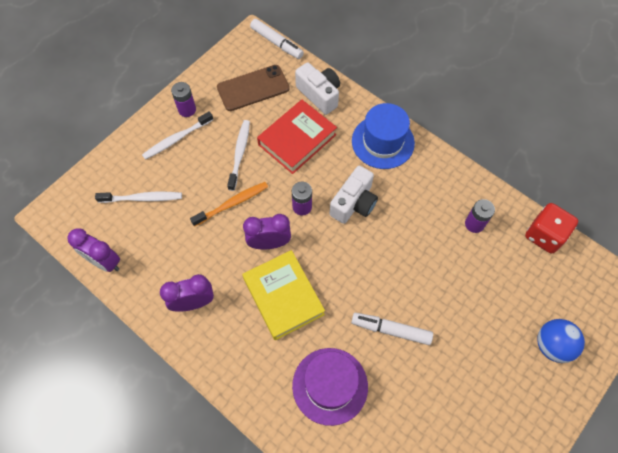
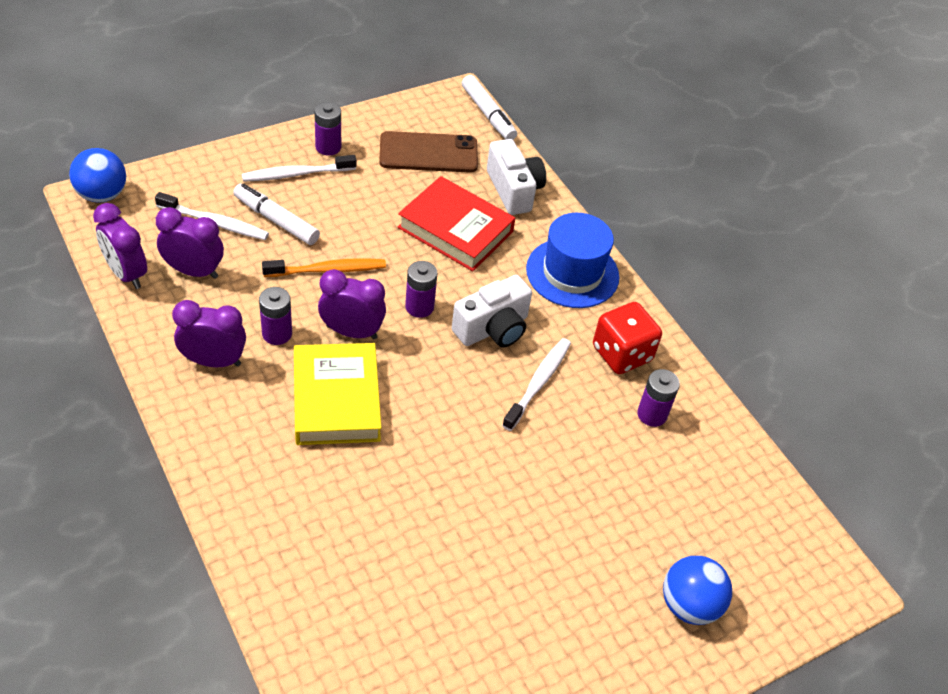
camera: 15 degrees right, 15 degrees down
(57, 208) = (102, 195): none -> blue ball
(147, 241) = (194, 271): none -> purple clock
(223, 265) = (277, 334): none -> purple battery
(239, 154) = (369, 218): white toothbrush -> white toothbrush (538, 383)
(297, 140) = (455, 230): red book -> red book turned 60 degrees clockwise
(330, 386) = (341, 527): purple hat -> none
(391, 330) = (463, 494): white marker -> white marker (276, 220)
(544, 235) = (749, 466): red dice -> red dice (622, 354)

